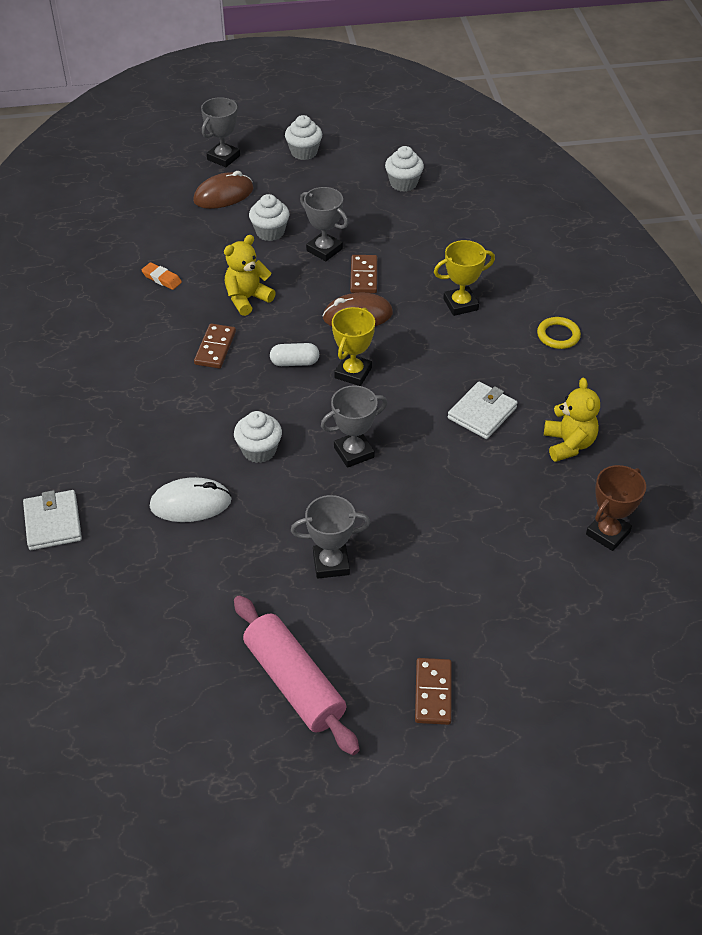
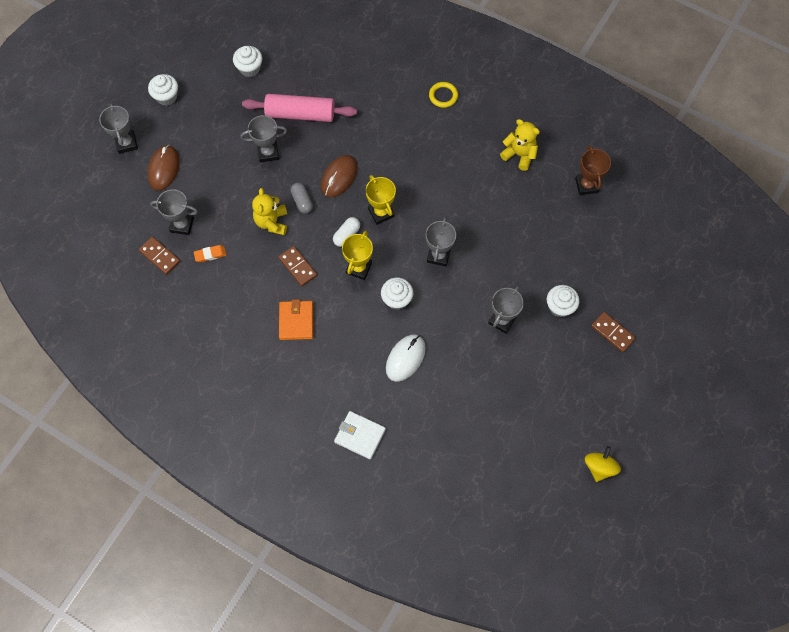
camera: 50 degrees left, 20 degrees up
(148, 385) = (296, 321): none -> orange wallet
(174, 241) = (182, 225): none -> grey trophy
(220, 804) = (599, 467): none -> yellow spinning top
(270, 232) = (224, 169): white cupcake -> white cupcake (560, 306)
(294, 682) = (559, 388): pink rolling pin -> pink rolling pin (300, 114)
(296, 306) = (302, 201): none -> grey capsule
(363, 276) = (310, 150): brown domino -> brown domino (159, 256)
(460, 304) = (377, 121): yellow trophy -> yellow trophy (359, 268)
(482, 413) = (464, 175): white wallet -> none

